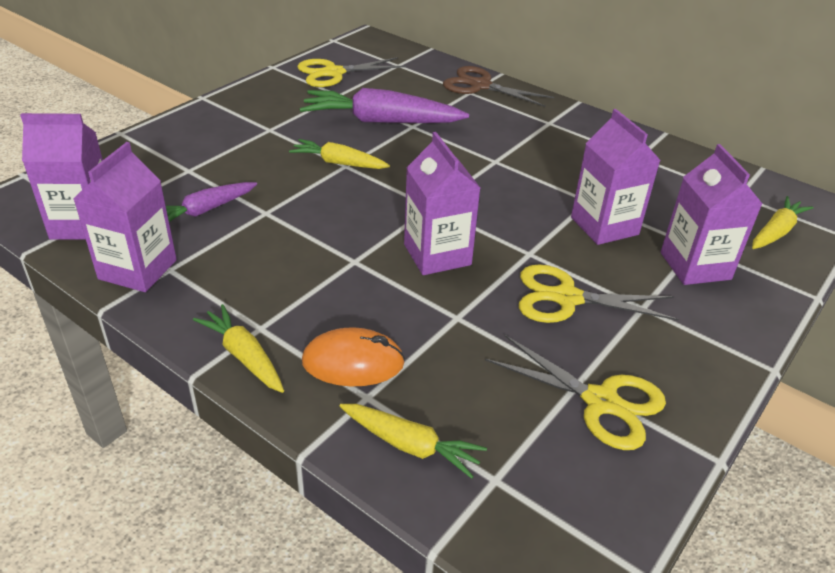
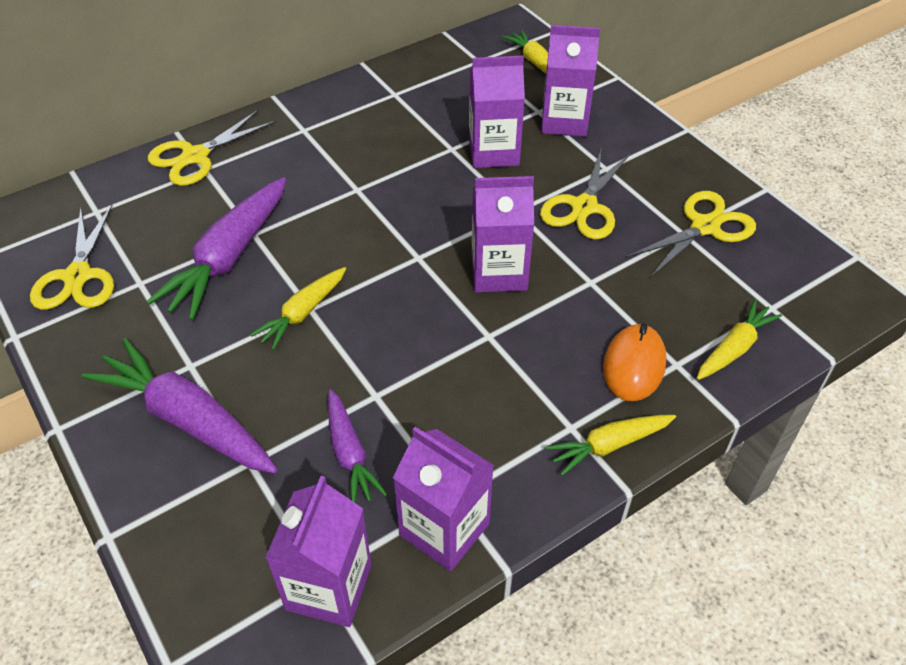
camera: 70 degrees left, 10 degrees up
(221, 138) = (187, 419): none -> purple carrot
(480, 86) = (196, 156): brown scissors -> yellow scissors

